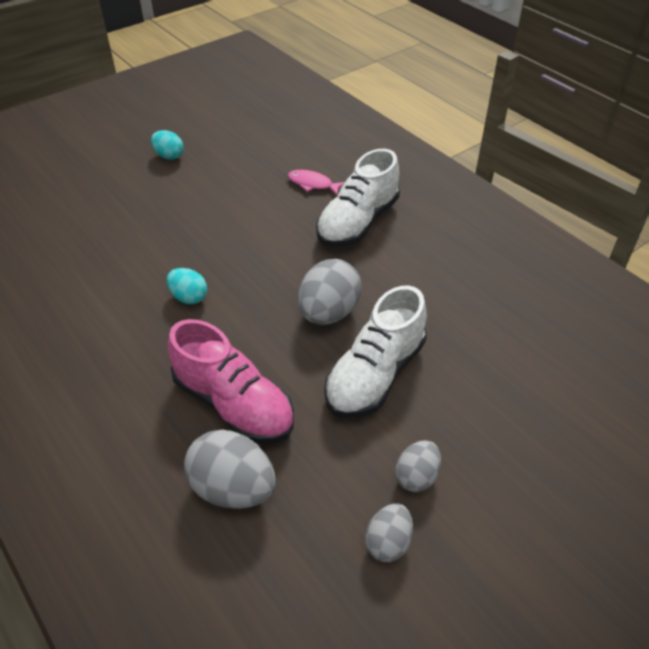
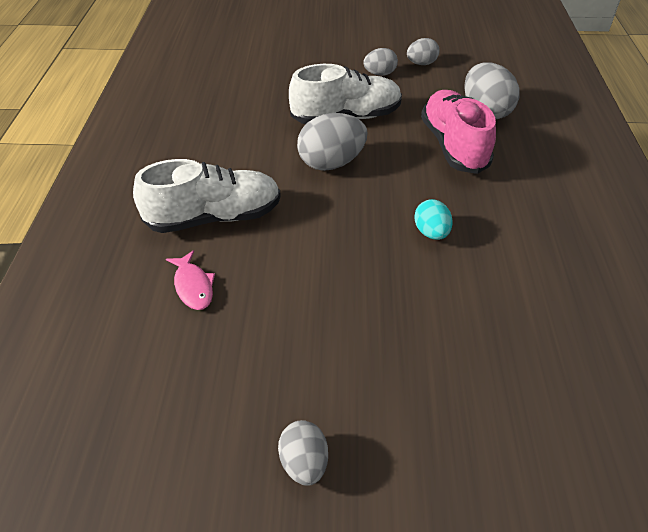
camera: 140 degrees left, 0 degrees up
(169, 156) = (304, 463): turquoise egg -> grey egg

